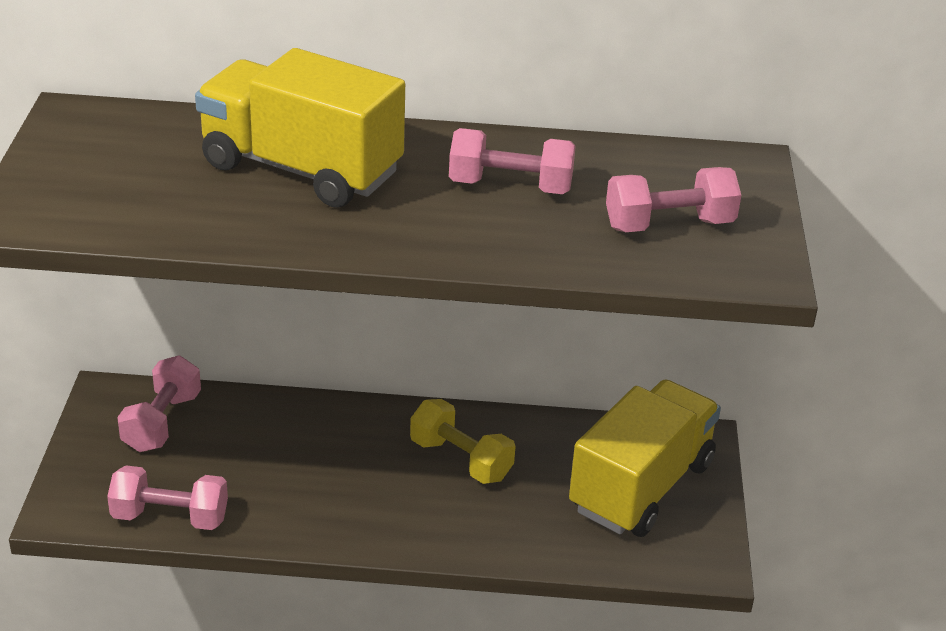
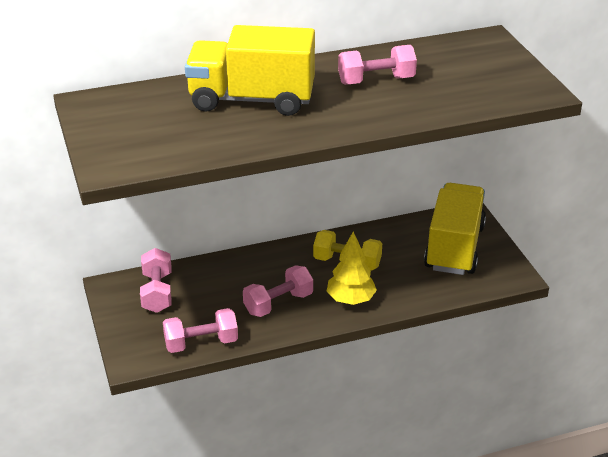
camera: 20 degrees left, 0 degrees up
(427, 520) = (350, 300): none -> yellow tree
(669, 225) = (476, 80): pink dumbbell -> pink dumbbell (278, 303)

